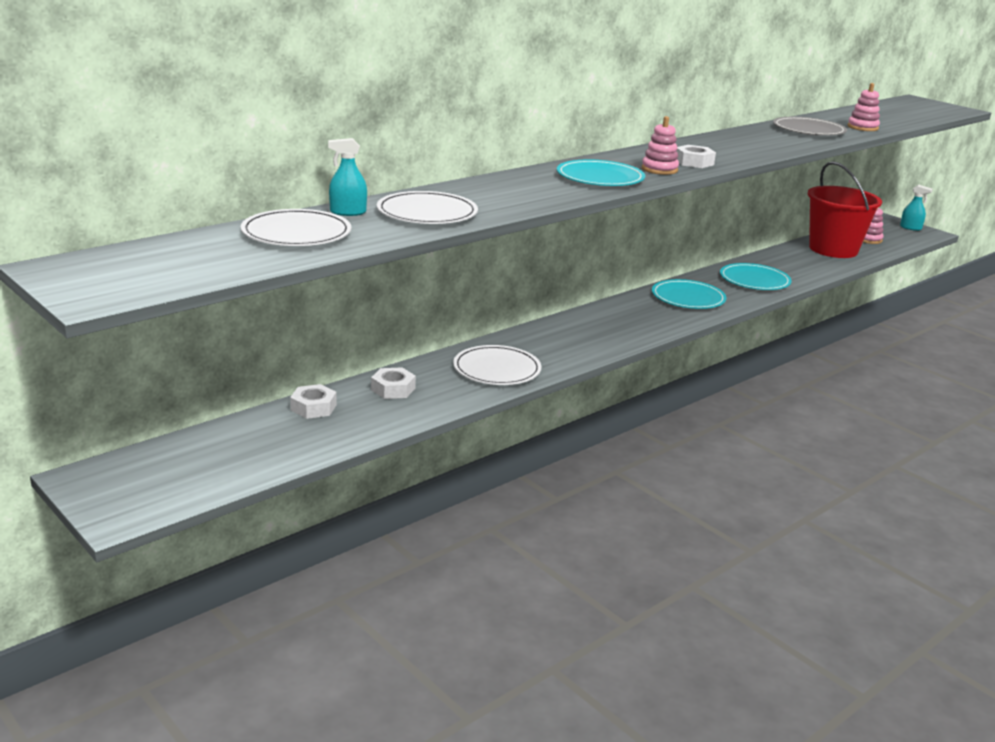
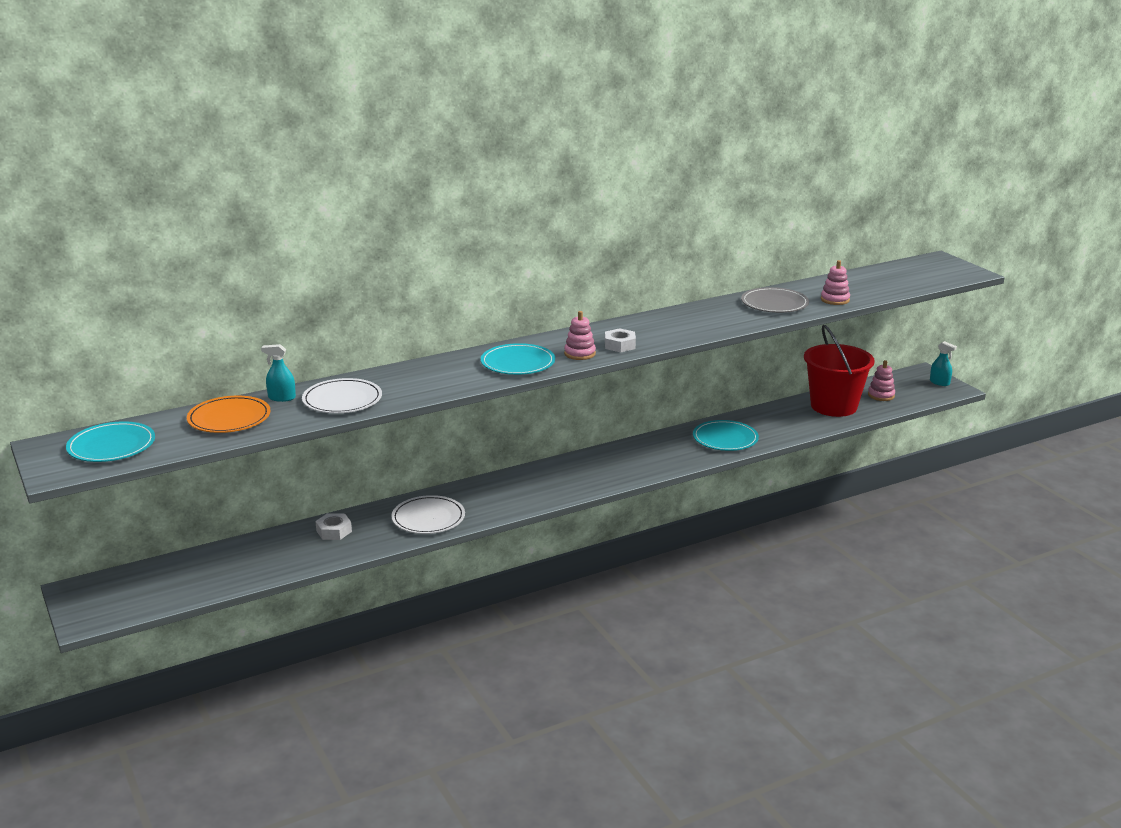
camera: 15 degrees right, 0 degrees up
(296, 233) = (229, 418): white plate -> orange plate
(313, 407) = (264, 543): white nut -> none
(688, 298) = (646, 455): turquoise plate -> turquoise plate (111, 446)

